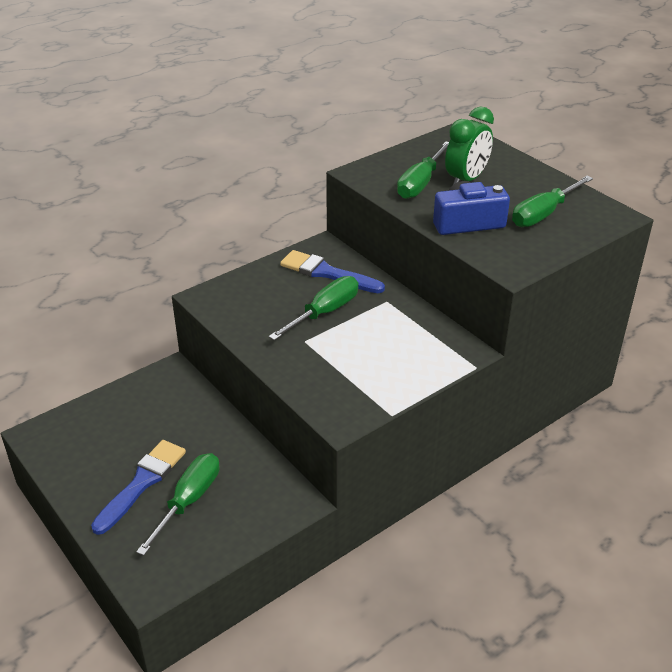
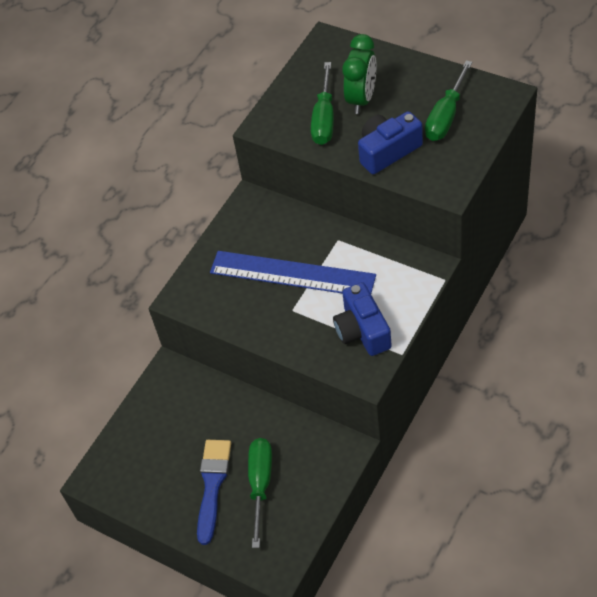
camera: 15 degrees left, 15 degrees up
(324, 313) = (292, 274): green screwdriver -> blue ruler
(327, 273) = (270, 229): blue brush -> none
(363, 381) = (362, 331): none -> blue camera

